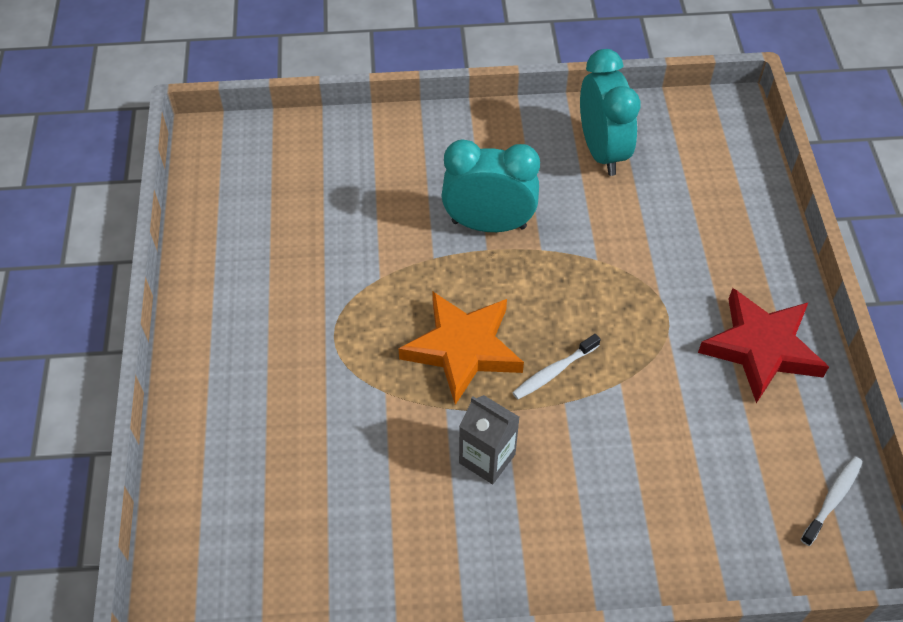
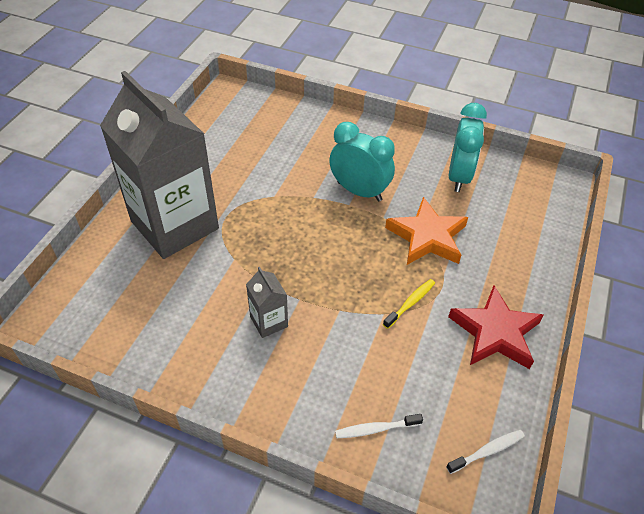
camera: 25 degrees right, 5 degrees down
(270, 379) = (174, 225): none -> grey carton
(463, 349) = (296, 253): orange star -> orange star (427, 237)
(553, 372) = (344, 289): white toothbrush -> white toothbrush (375, 429)
(644, 354) = (410, 303): none -> yellow toothbrush

